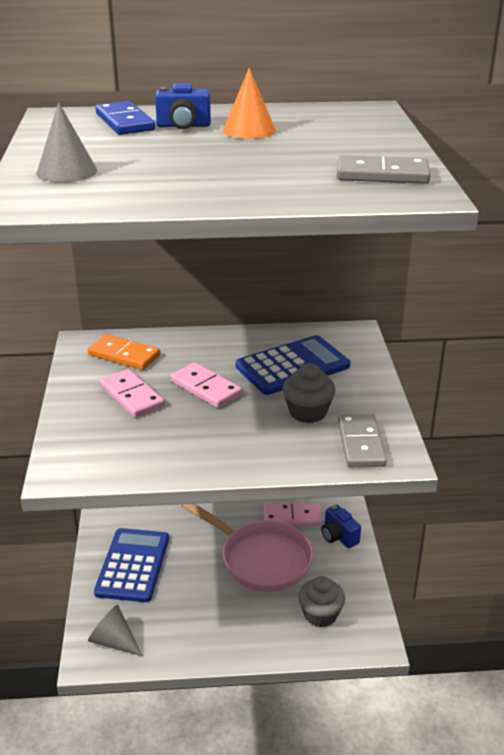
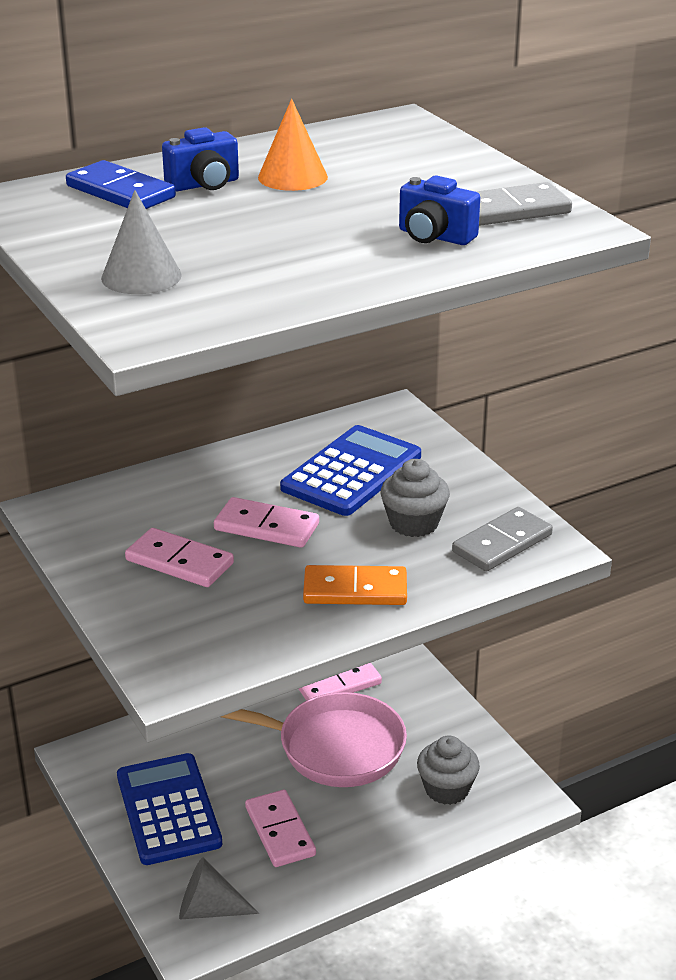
camera: 25 degrees left, 0 degrees up
(124, 355) = (122, 512): orange domino -> orange domino (355, 590)
(192, 604) = (280, 831): none -> pink domino
(338, 536) = (411, 690): blue camera -> blue camera (434, 236)
(360, 443) = (502, 543): grey domino -> grey domino turned 75 degrees clockwise

